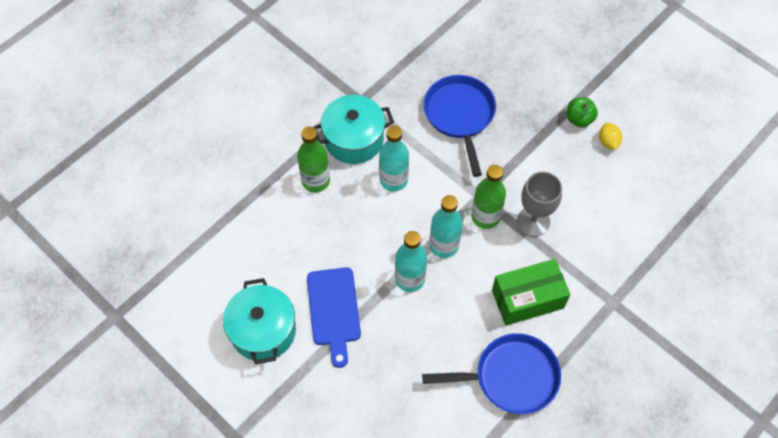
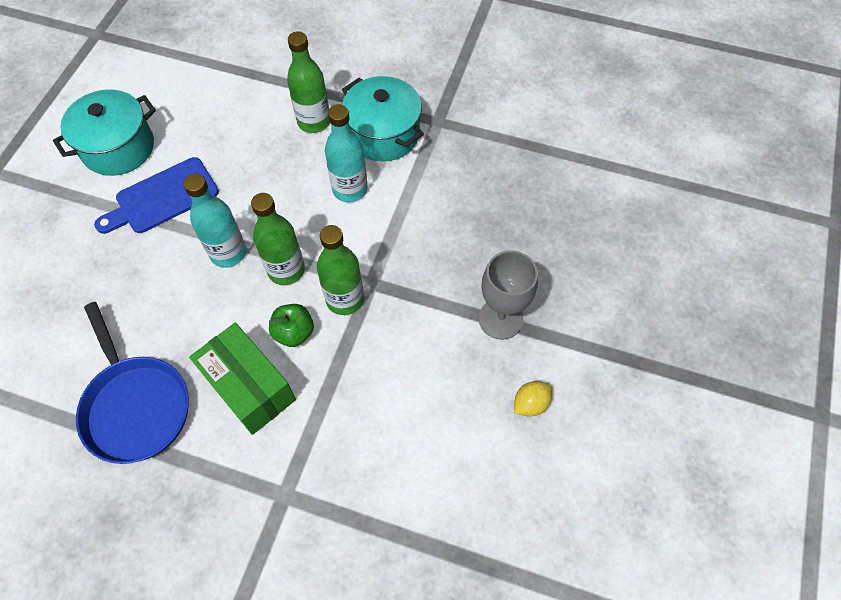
camera: 65 degrees right, 0 degrees up
(444, 245) = (286, 270): turquoise bottle -> green bottle
(460, 116) = (472, 221): blue pan -> none
(533, 221) = (362, 354): grey goblet -> grey goblet (500, 319)
(579, 119) = (545, 355): green apple -> green apple (294, 332)

